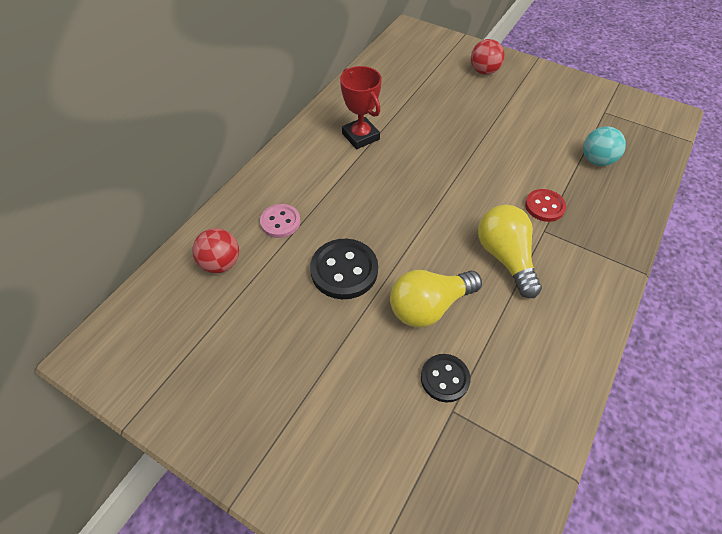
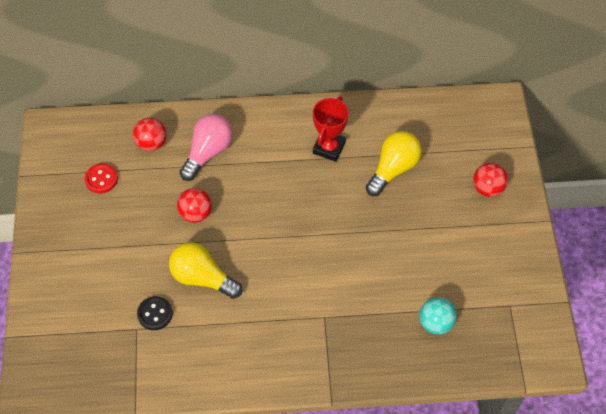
camera: 55 degrees right, 5 degrees up
(280, 222) = (208, 152): pink button -> pink light bulb
(344, 270) = (196, 213): black button -> red ball
(505, 257) = (278, 303): yellow light bulb -> yellow light bulb (393, 169)
(544, 206) = (350, 307): red button -> red button (101, 179)

